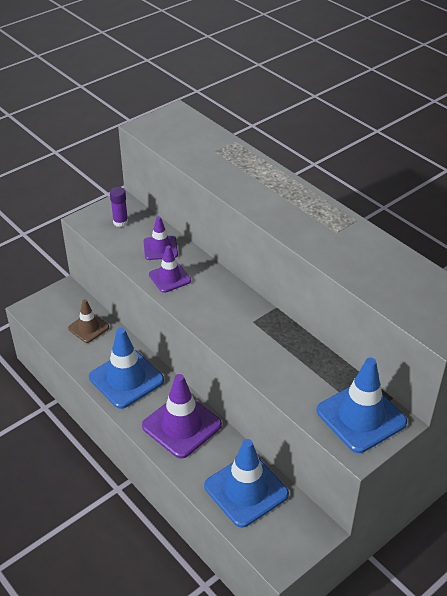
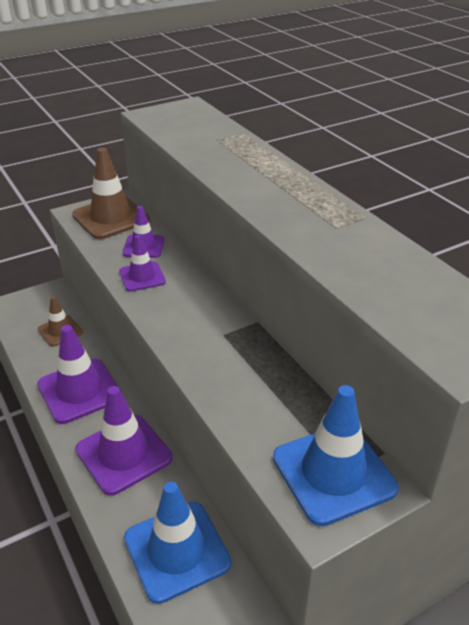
camera: 10 degrees right, 5 degrees down
(120, 222) = (111, 218): purple glue stick -> brown traffic cone
(126, 379) = (79, 391): blue traffic cone -> purple traffic cone

